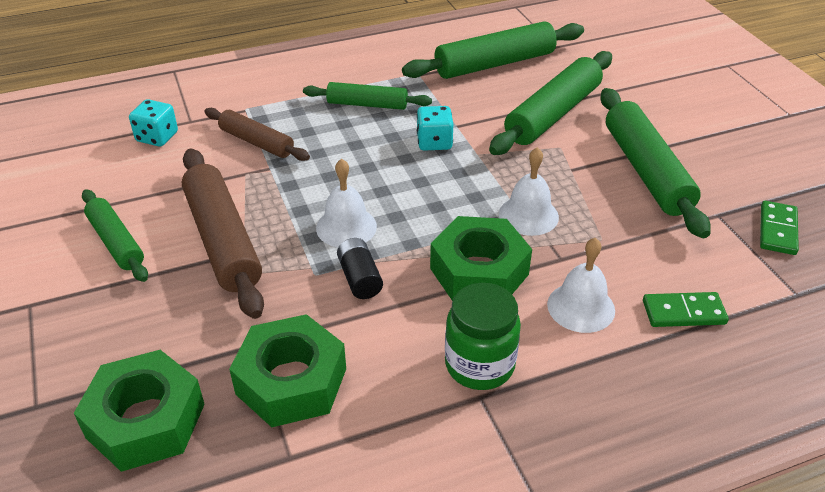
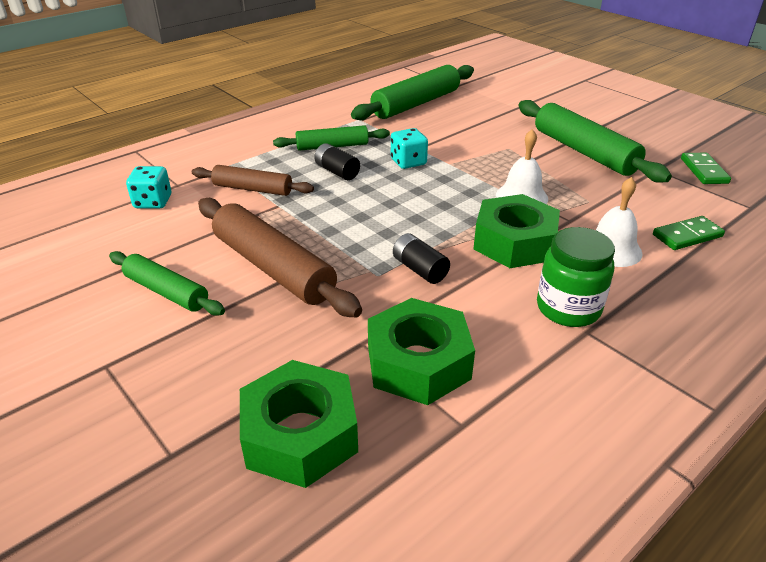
camera: 20 degrees left, 5 degrees down
(346, 227) = (379, 234): white bell -> none
(352, 139) = (337, 172): none -> black battery
(552, 114) = (486, 128): green rolling pin -> none

